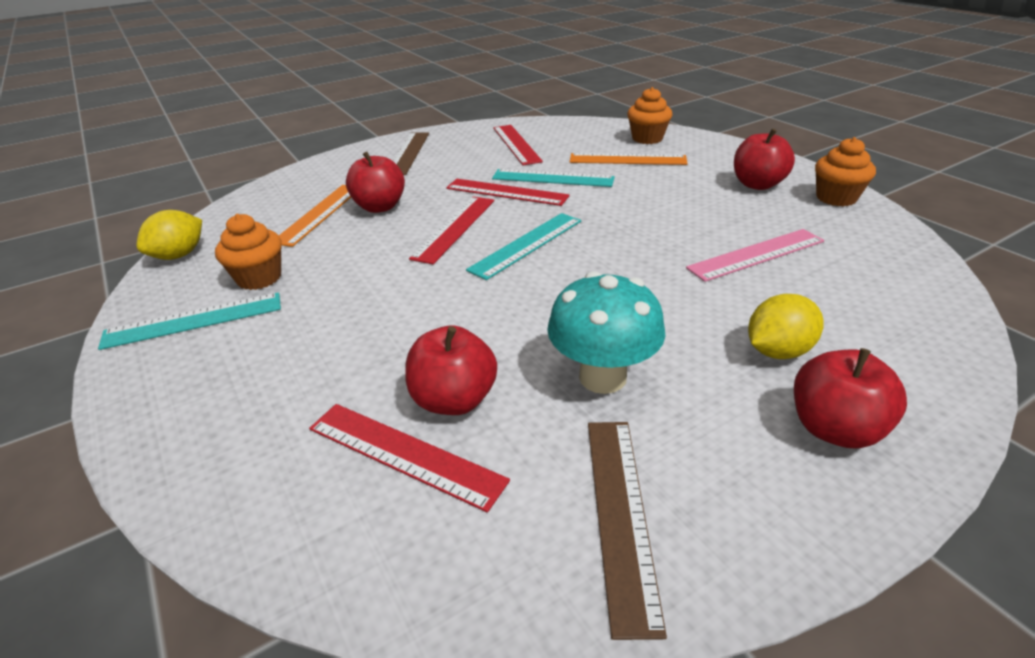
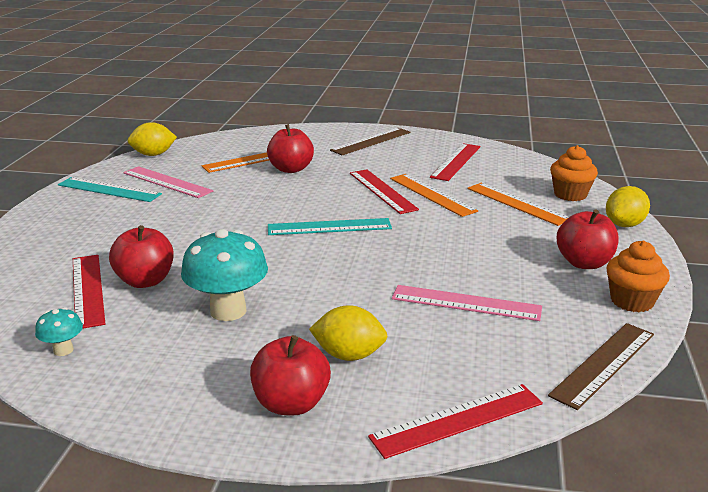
camera: 40 degrees right, 10 degrees down
(259, 278) = (167, 182): orange cupcake -> pink ruler
(454, 228) = (308, 199): red ruler -> red ruler (457, 420)
(524, 549) = (63, 350): none -> turquoise mushroom
(552, 178) = (432, 194): turquoise ruler -> orange ruler
(621, 514) = (120, 365): brown ruler -> brown ruler (603, 364)
(722, 146) = (624, 225): none -> yellow lemon

